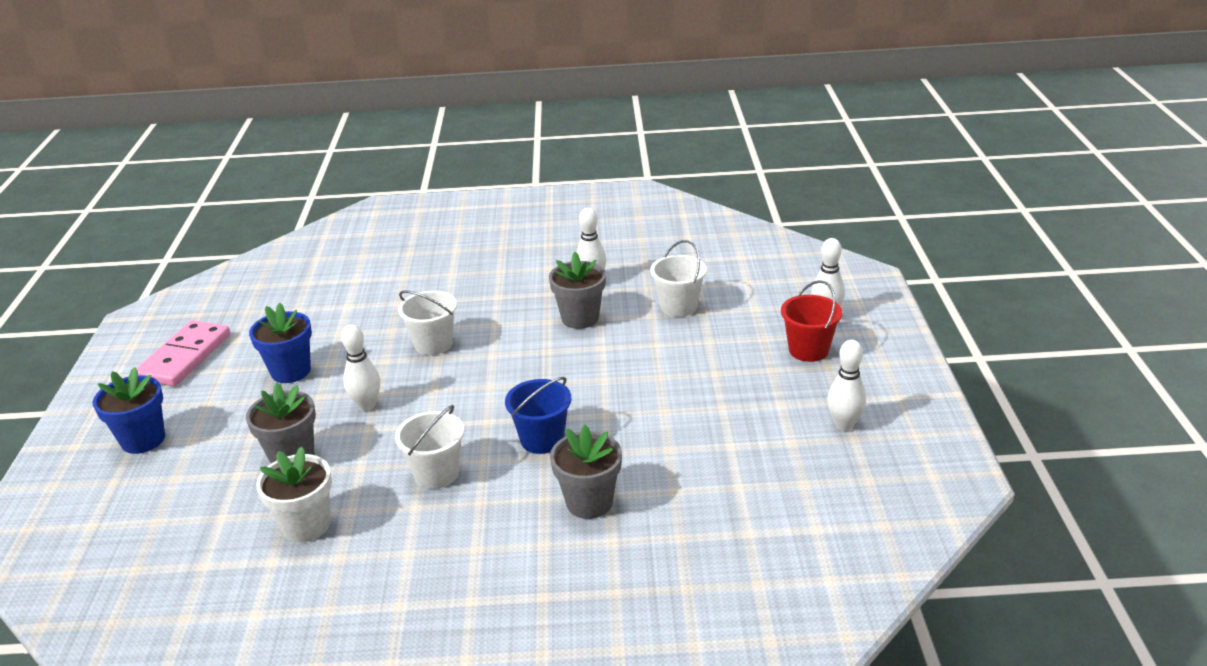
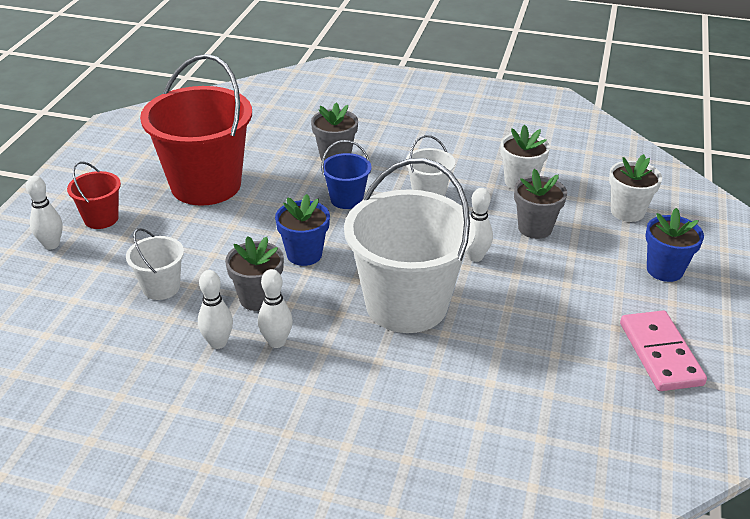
camera: 165 degrees left, 5 degrees up
(159, 511) = (627, 212): none -> white flower pot
(185, 357) = (660, 354): pink domino -> pink domino turned 45 degrees counterclockwise
(291, 371) = (545, 308): blue flower pot -> blue flower pot (304, 254)
(433, 344) = (406, 305): white bucket -> white bucket, size x2.17
(731, 416) = (206, 185): none -> red bucket
(844, 424) = (140, 164): white bowling pin -> white bowling pin (276, 342)

